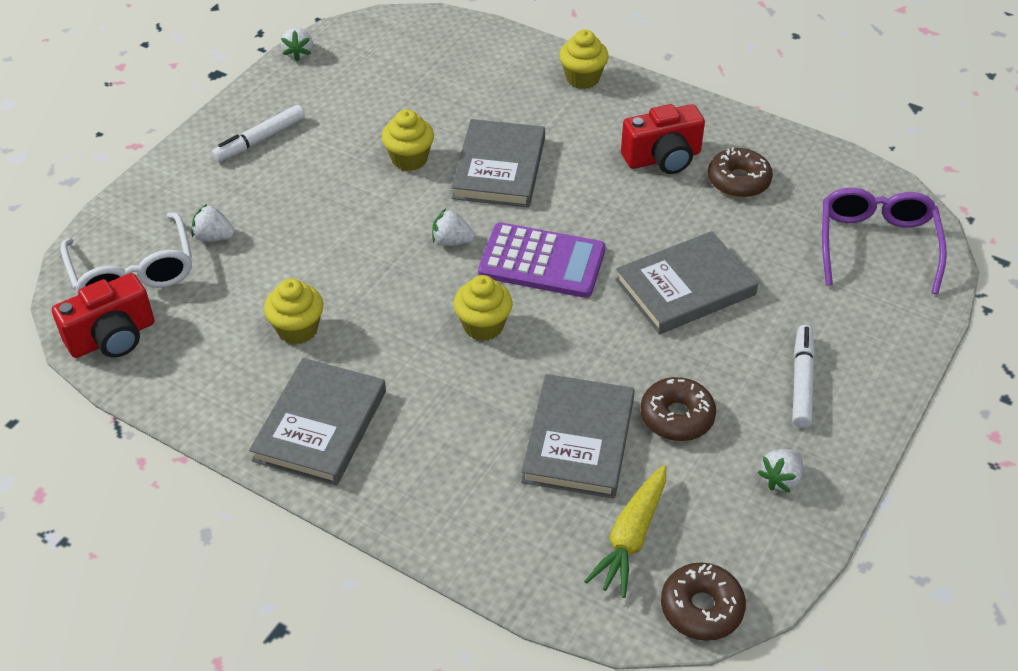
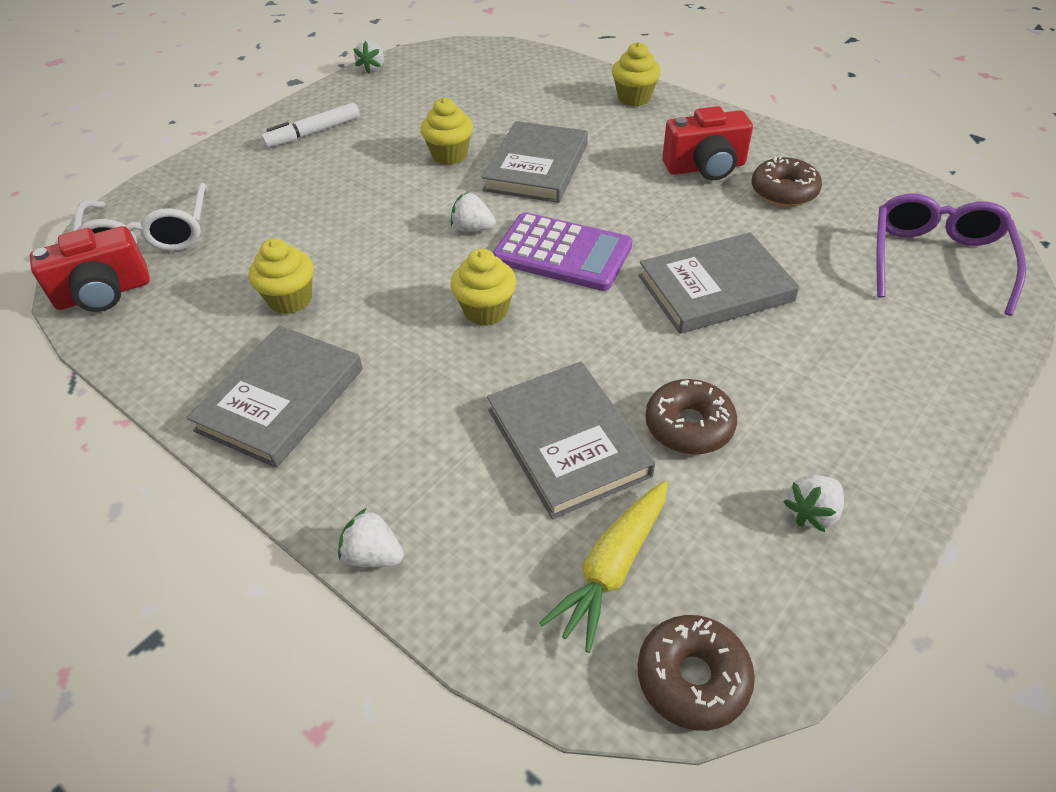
camera: 10 degrees right, 0 degrees up
(214, 237) = (239, 210): white strawberry -> white strawberry (373, 555)
(578, 440) = (567, 442): grey book -> grey book turned 45 degrees counterclockwise
(802, 381) = (845, 398): white marker -> none

